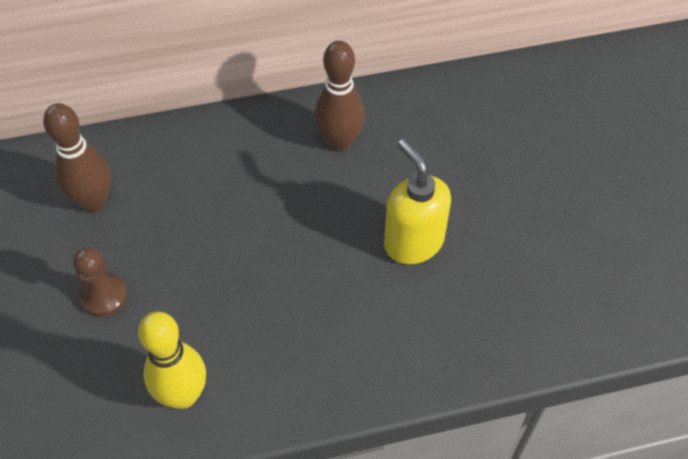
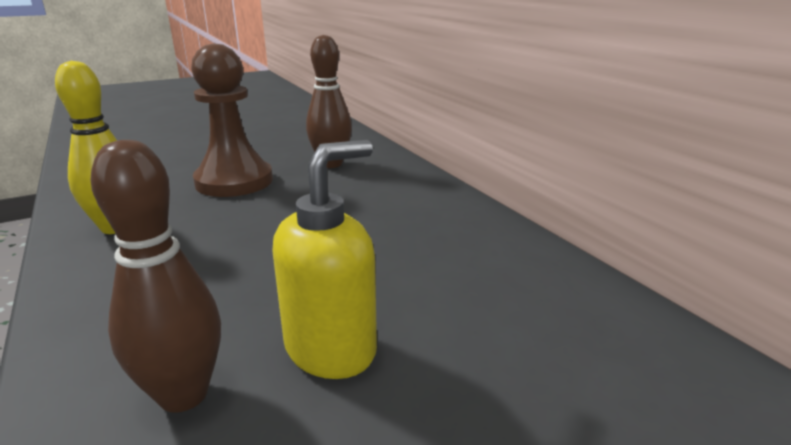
camera: 75 degrees right, 30 degrees down
(104, 296) = (234, 181): brown pawn -> brown pawn, size x1.86
(339, 142) = (477, 261): brown bowling pin -> brown bowling pin (183, 394)

